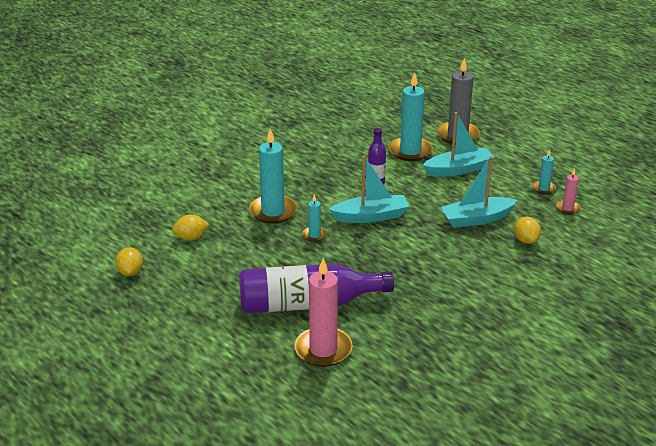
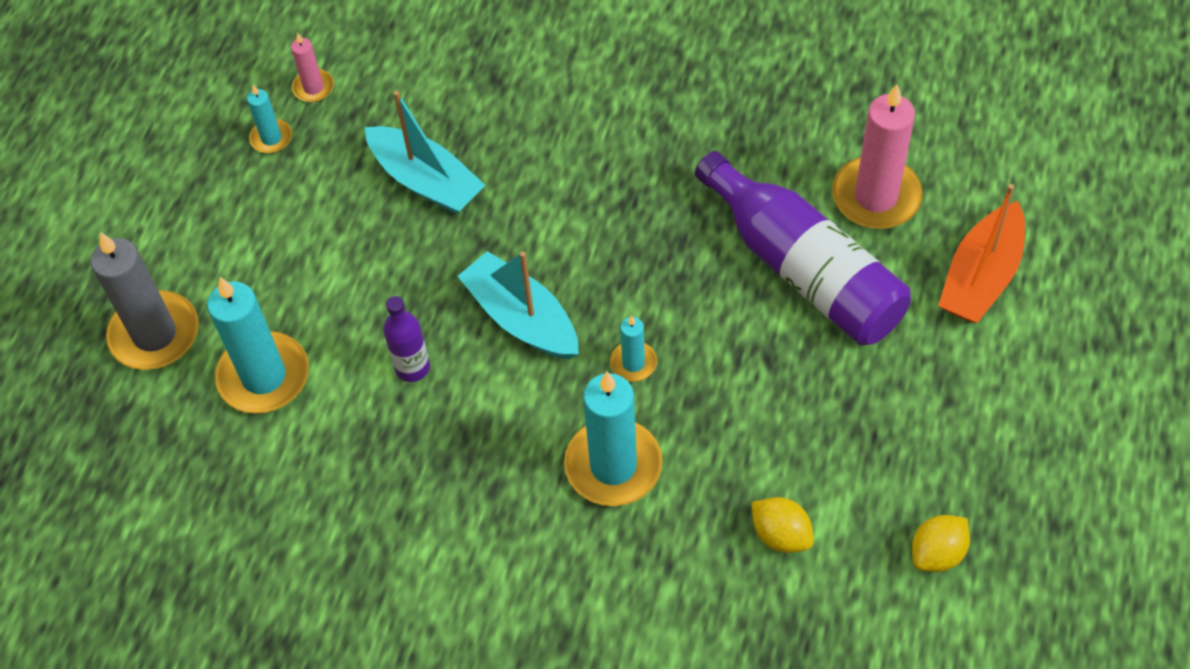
camera: 120 degrees left, 25 degrees up
(237, 359) = (981, 277): none -> orange boat
(458, 169) = (284, 274): turquoise boat -> none
(526, 240) = (441, 100): yellow lemon -> none

